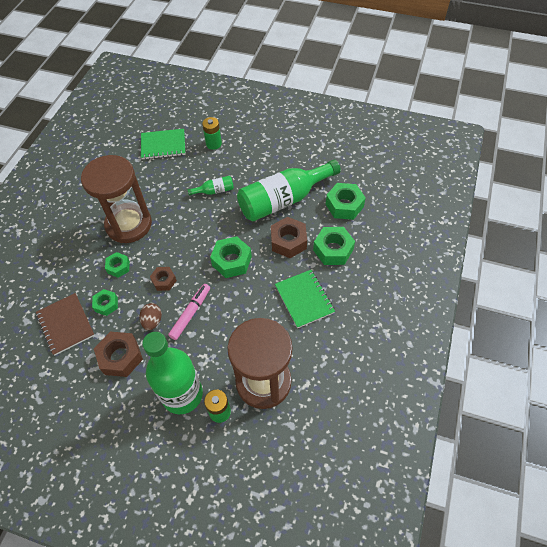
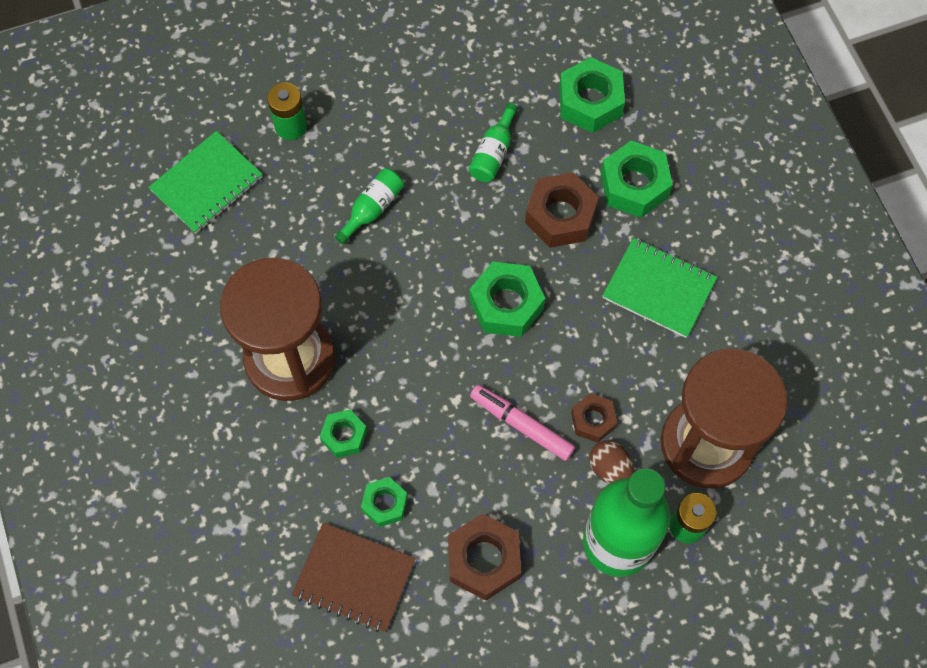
camera: 40 degrees left, 10 degrees up
(152, 321) = (478, 476): brown egg -> brown egg (609, 469)
(164, 281) = (435, 406): brown nut -> brown nut (593, 420)
(190, 313) = (521, 425): pink marker -> pink marker turned 45 degrees counterclockwise
(283, 200) = (493, 153): green bottle -> green bottle, size x0.43

